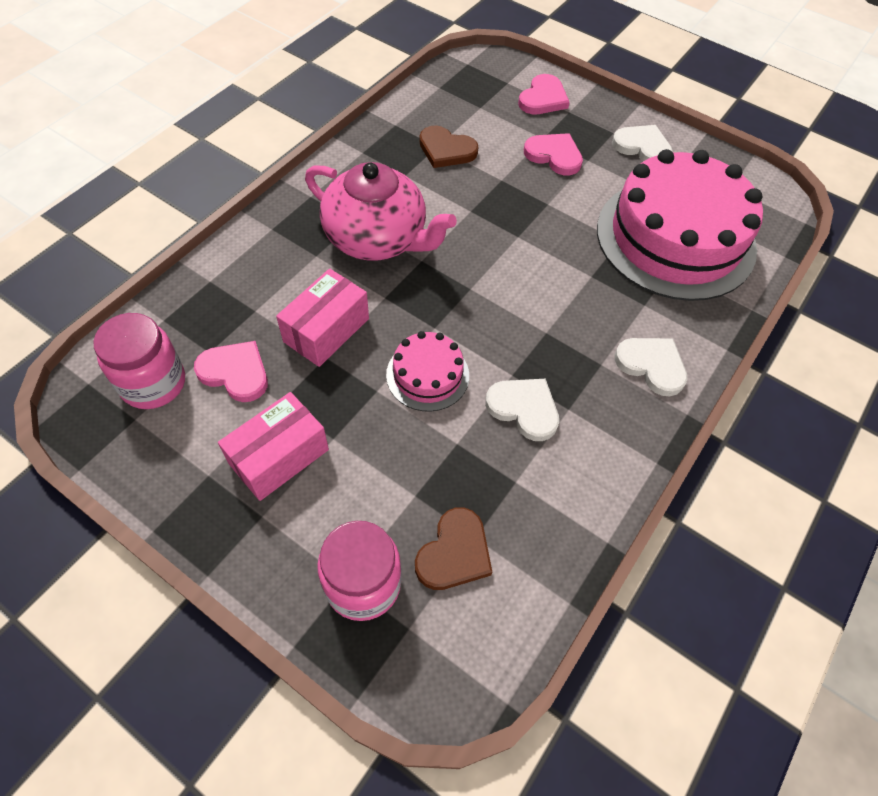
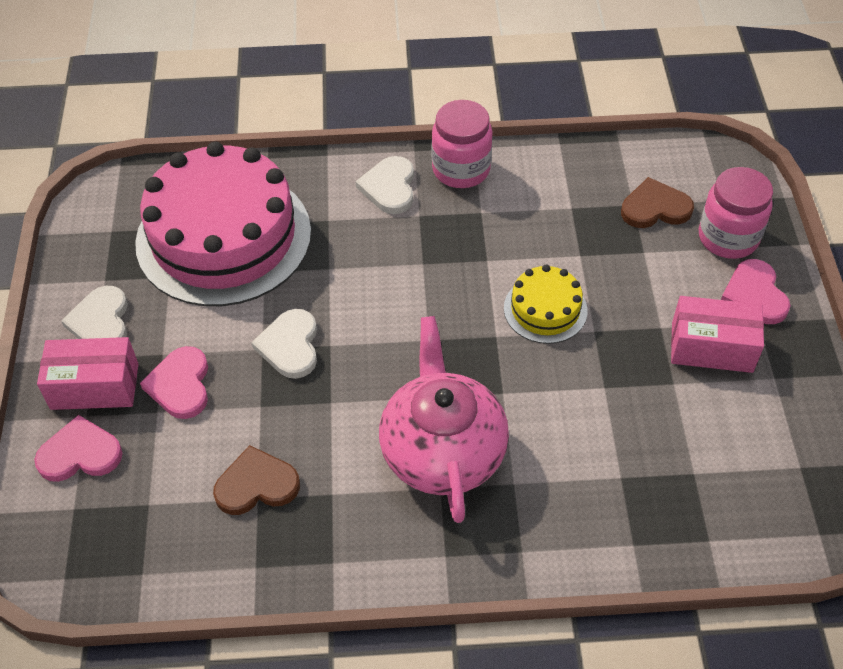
camera: 125 degrees left, 5 degrees down
(153, 383) = (763, 485): pink jar -> pink jar (461, 169)
(235, 372) = (688, 436): pink heart -> pink heart (755, 295)
(326, 330) = (580, 407): pink box -> pink box (95, 386)
(427, 375) = (545, 309): pink cake -> yellow cake
(446, 150) = (256, 485): brown heart -> brown heart turned 90 degrees counterclockwise
(524, 409) = (509, 236): white heart -> white heart (290, 346)

